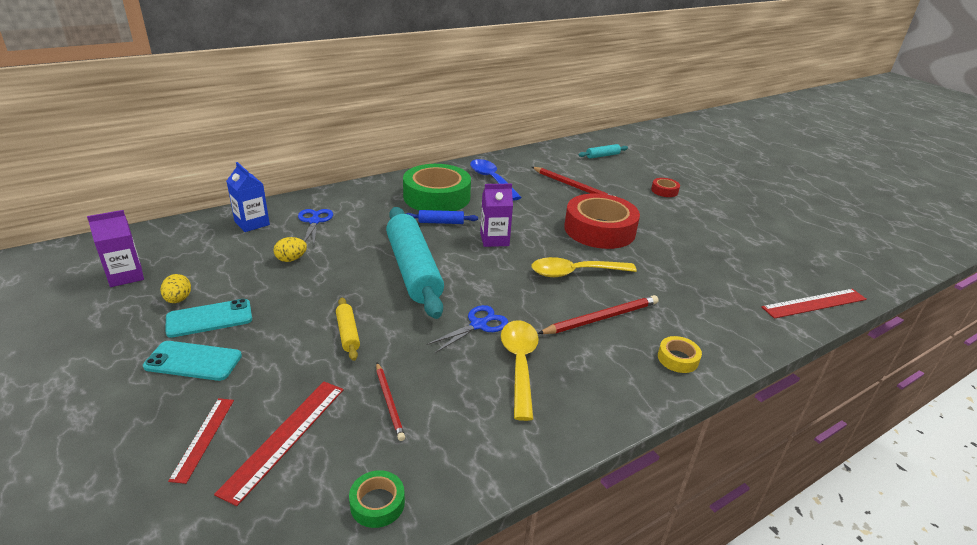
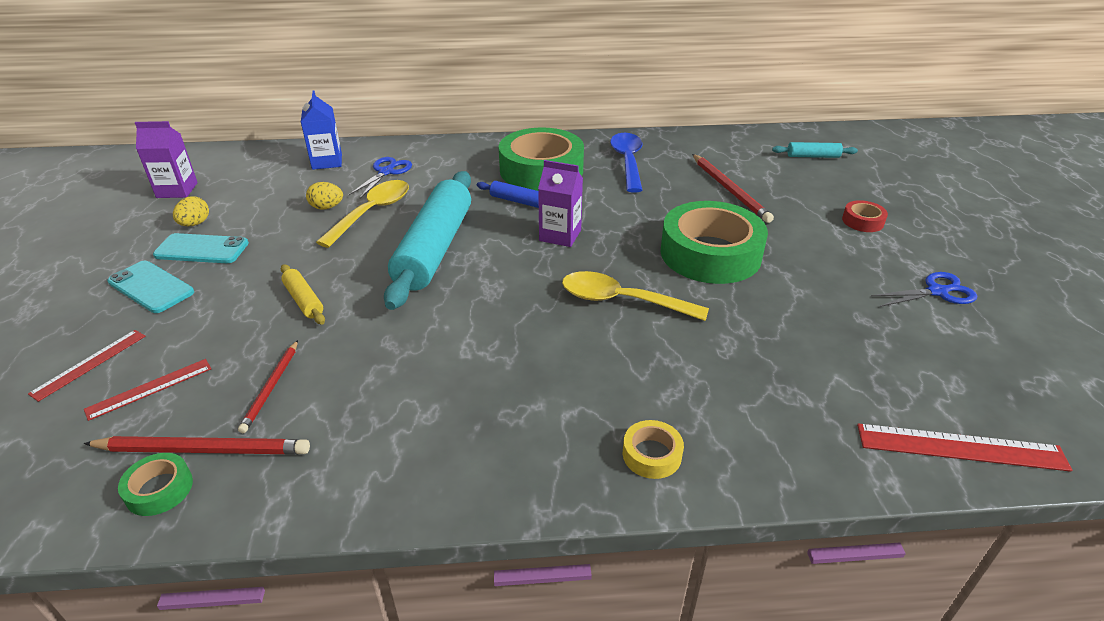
camera: 30 degrees right, 5 degrees up
(284, 437) = (149, 388): red ruler -> red ruler, size x0.65
(347, 333) = (303, 300): yellow rolling pin -> yellow rolling pin turned 45 degrees counterclockwise
(478, 325) = (443, 332): blue scissors -> blue scissors (937, 292)
(519, 364) = (444, 392): yellow spoon -> yellow spoon (372, 213)
(599, 230) = (710, 254): red tape -> green tape
(601, 318) = (599, 368): red pencil -> red pencil (203, 449)

